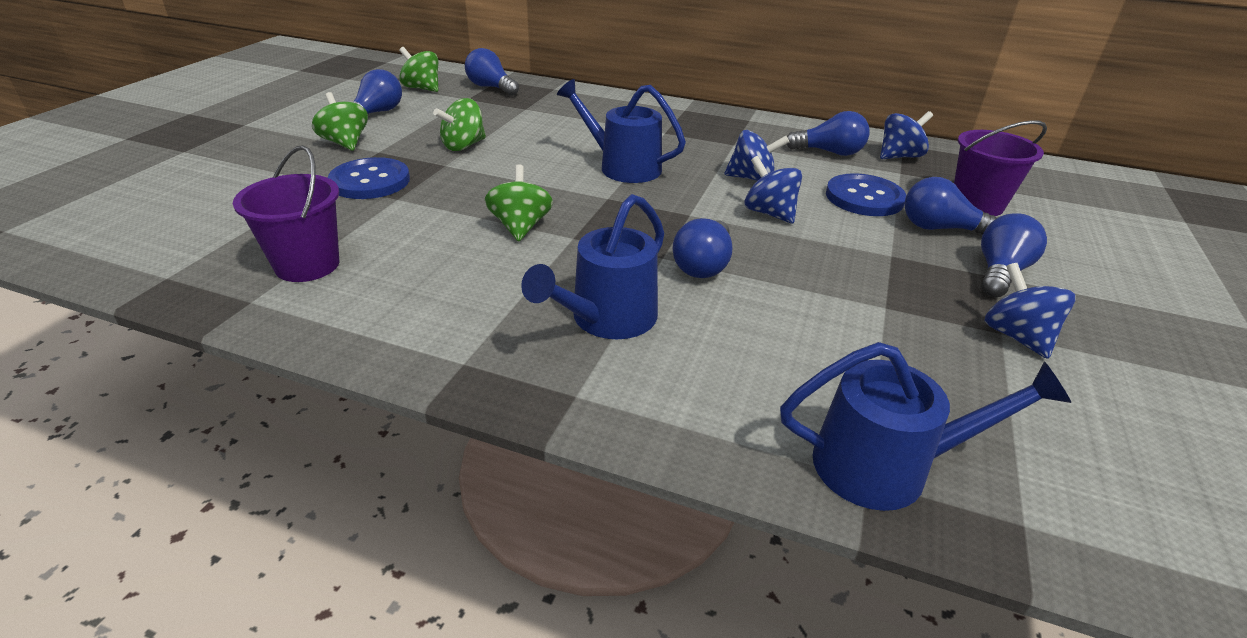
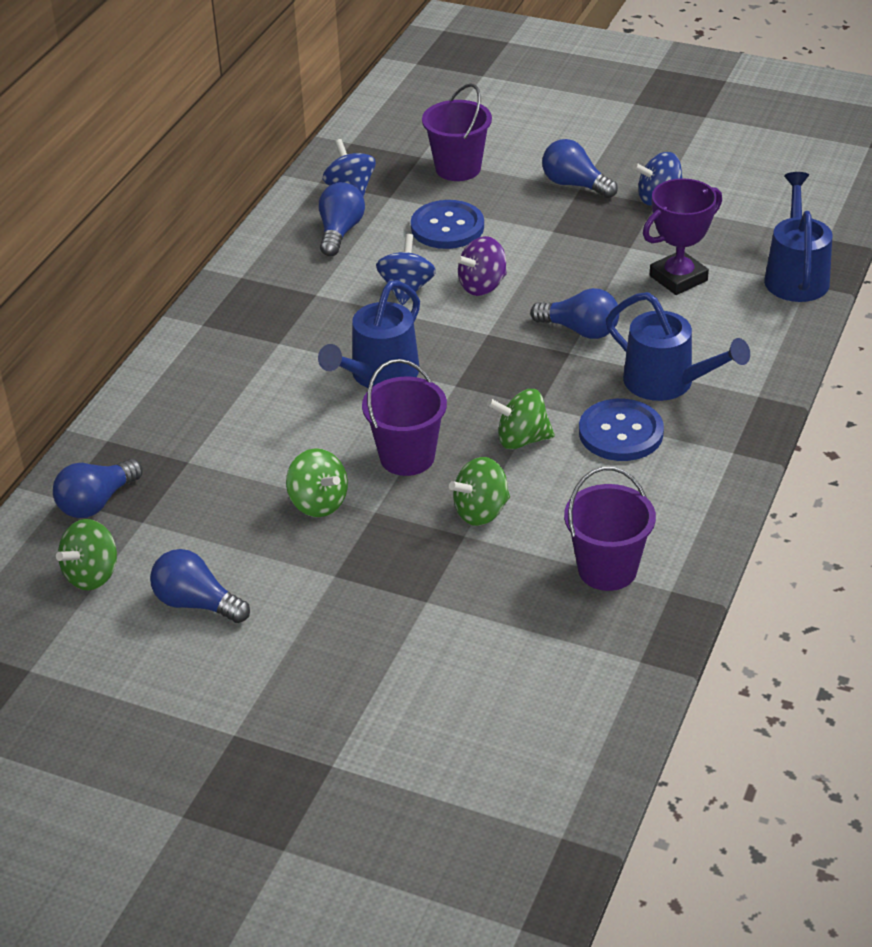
camera: 85 degrees left, 5 degrees up
(345, 143) = (307, 611): green spinning top -> green spinning top (481, 512)
(370, 181) = (422, 564): blue button -> blue button (621, 433)
(509, 177) = (407, 457): none -> purple bucket
(769, 213) = (482, 286): blue spinning top -> purple spinning top
(831, 342) = (678, 278): none -> purple trophy
(939, 228) = (505, 197): blue light bulb -> none

